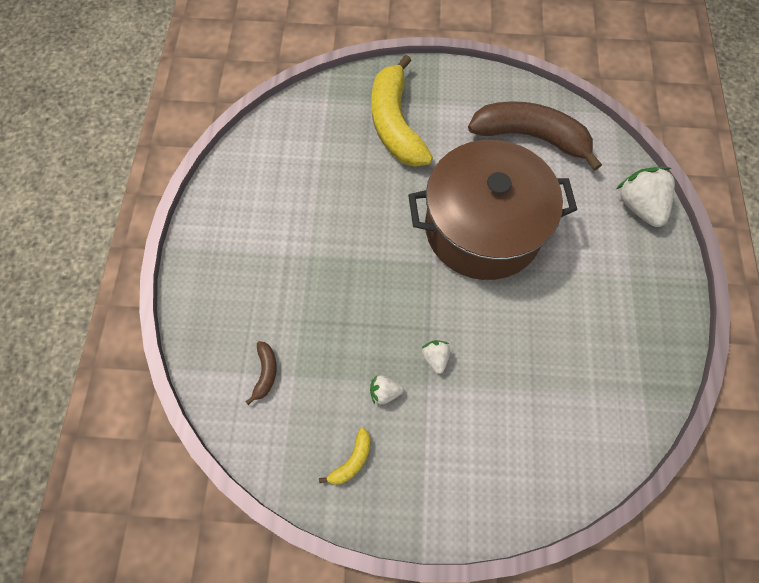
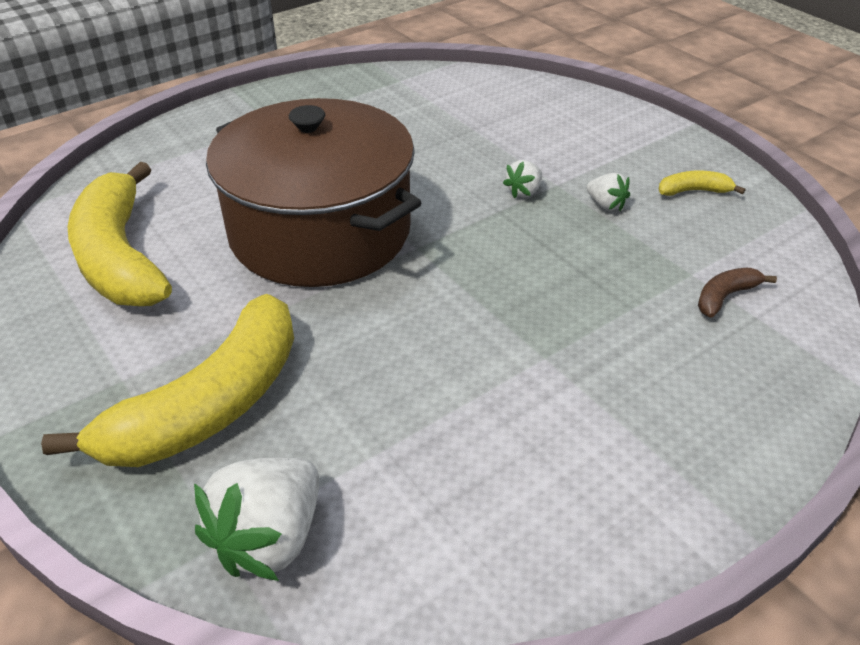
camera: 130 degrees left, 25 degrees down
(530, 137) = (120, 257): brown banana -> yellow banana
(639, 206) = (169, 145): white strawberry -> white strawberry (269, 538)

